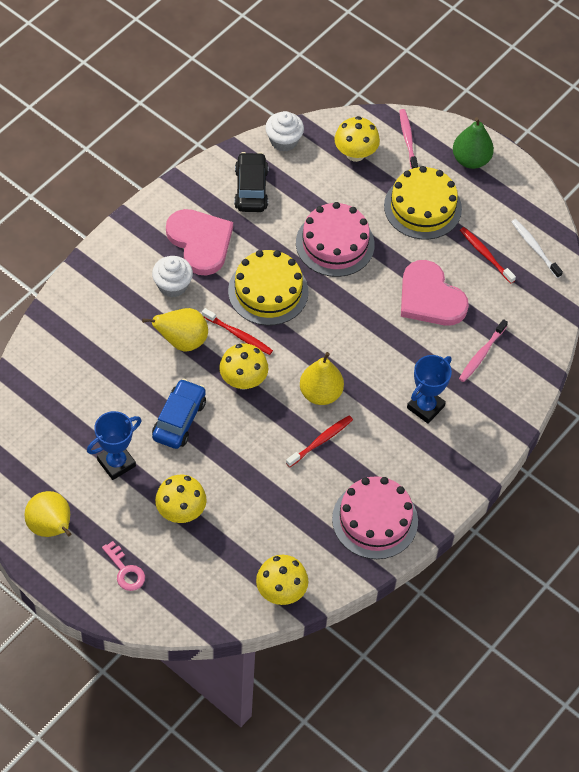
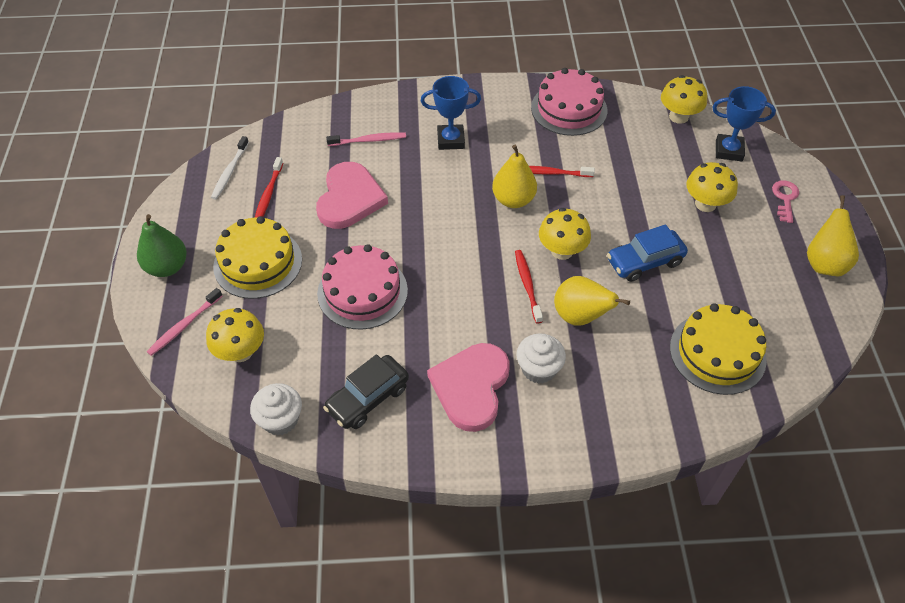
camera: 130 degrees left, 5 degrees down
(116, 463) = (728, 269): blue trophy -> blue trophy (729, 150)
(268, 291) = (463, 299): yellow cake -> yellow cake (717, 353)

